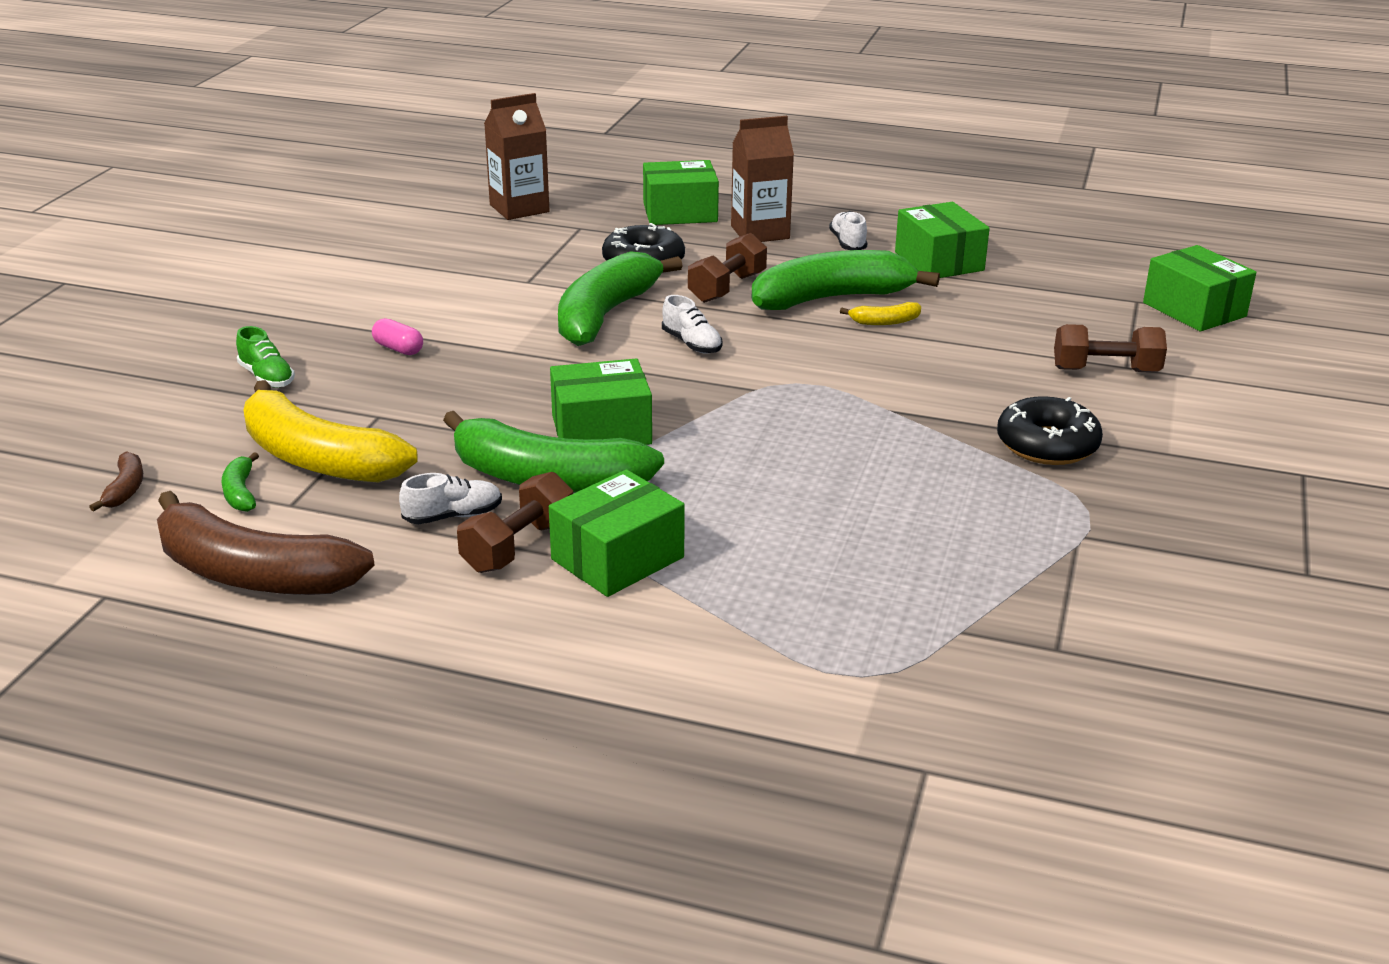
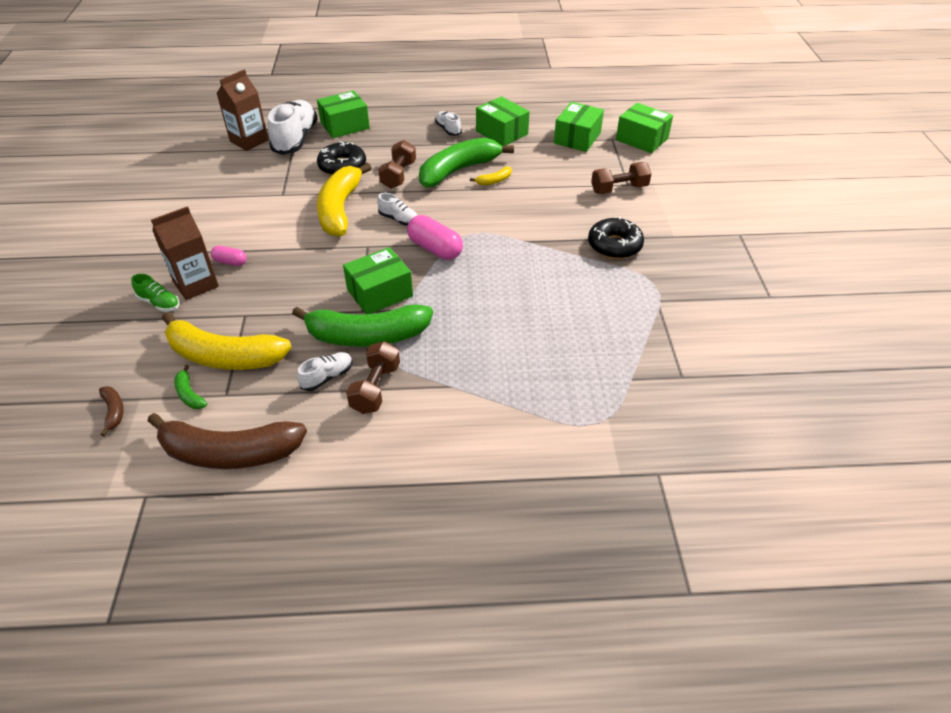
camera: 20 degrees left, 15 degrees up
(591, 217) = (295, 139): none -> white shoe
(605, 315) = (340, 209): green banana -> yellow banana
(617, 558) = (434, 381): green box -> green box (577, 138)
(727, 391) = (435, 249): none -> pink capsule
(760, 232) = (397, 131): brown carton -> brown carton (196, 284)

